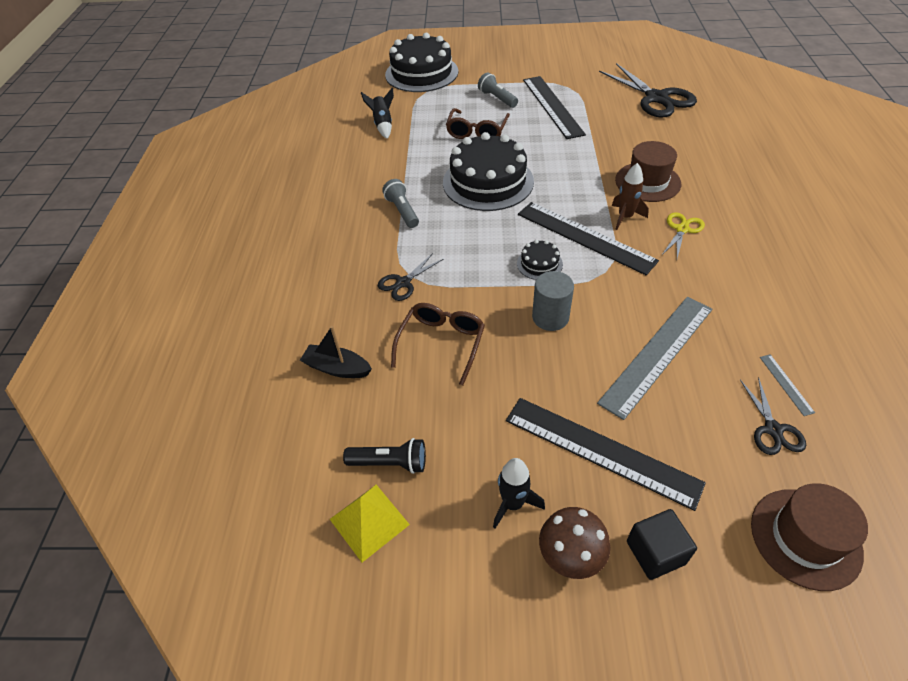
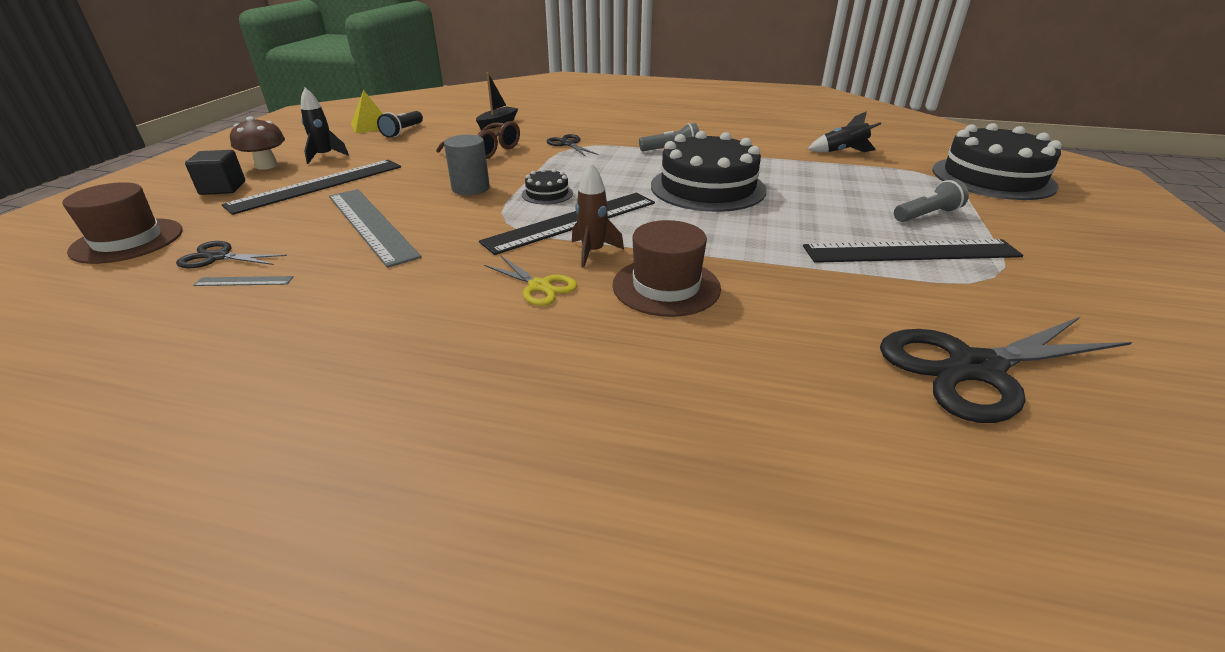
camera: 100 degrees right, 15 degrees down
(477, 132) = (826, 193): brown glasses -> none

